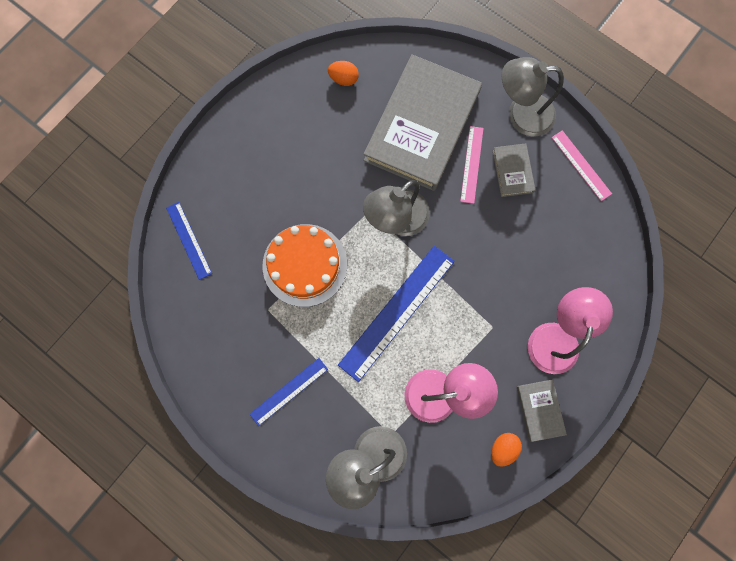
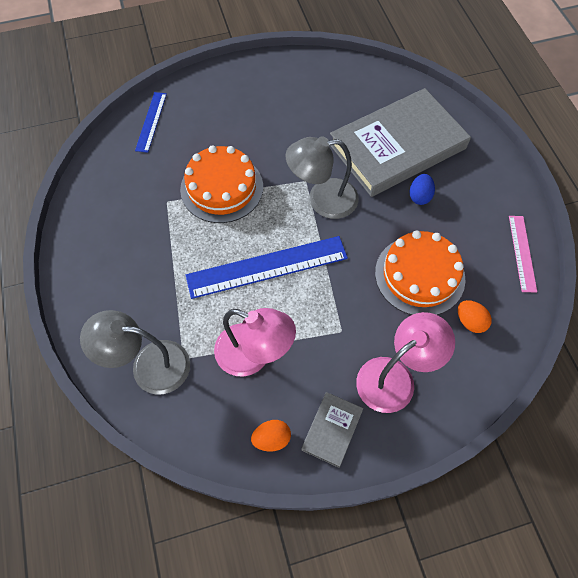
camera: 35 degrees right, 15 degrees down
(289, 391) = (131, 269): blue ruler -> none
(344, 79) = (358, 83): orange egg -> orange egg (470, 321)
(472, 164) = (419, 196): pink ruler -> blue egg
(512, 171) = (453, 222): grey book -> none
(518, 238) = (419, 275): none -> orange cake
(520, 114) = (492, 184): grey lamp -> none

